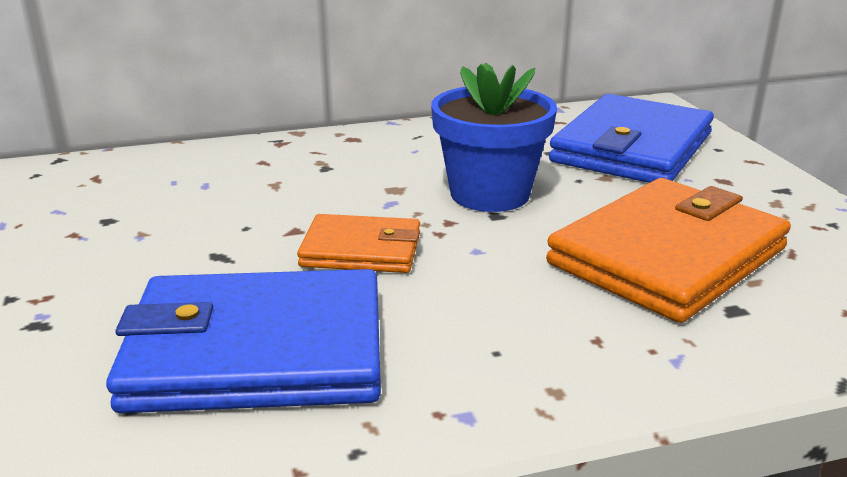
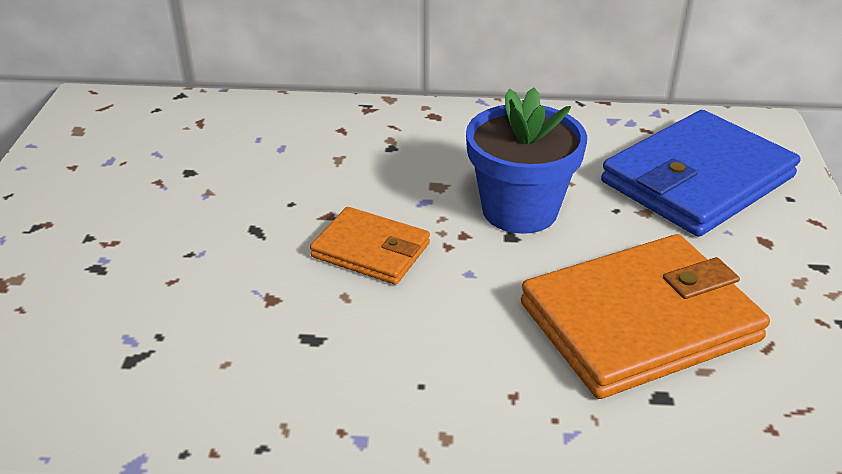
camera: 20 degrees right, 10 degrees up
(256, 351) = (237, 335): blue wallet -> none

